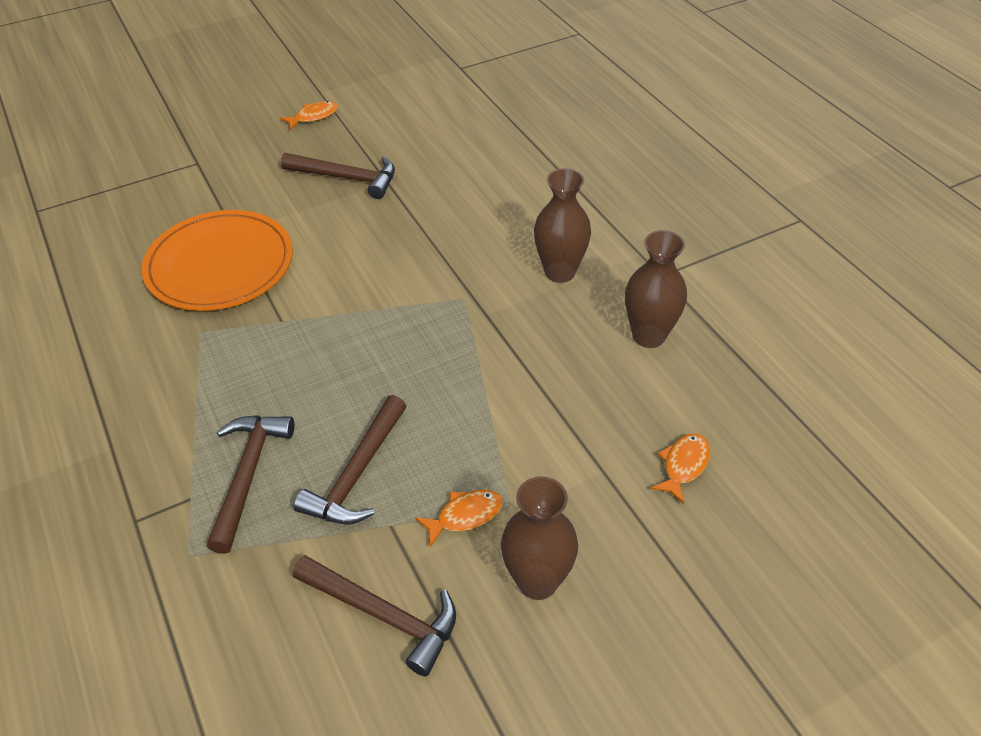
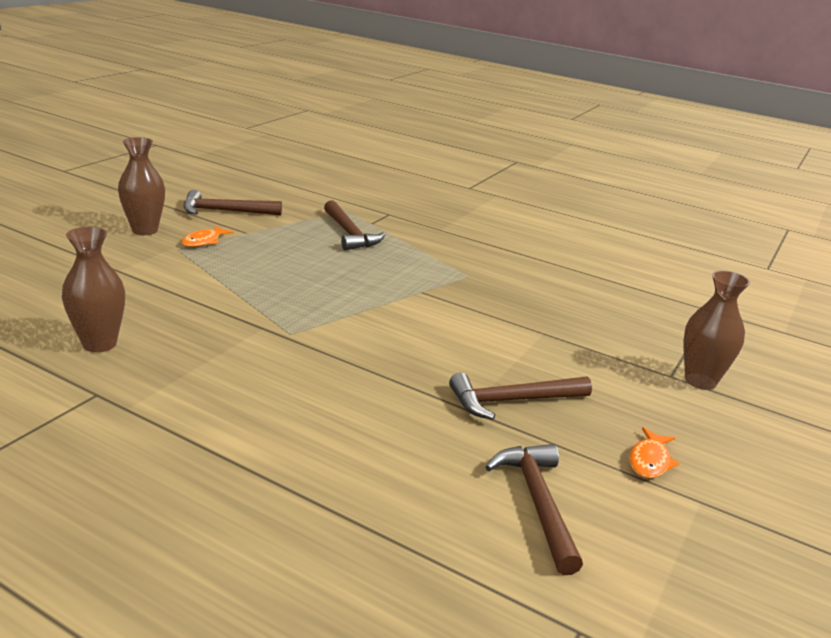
camera: 145 degrees right, 20 degrees down
(220, 265) = (516, 310): orange plate -> none
(357, 473) = (285, 244): brown hammer -> brown hammer (537, 503)
(560, 272) = (211, 371): brown vase -> brown vase (700, 381)
(683, 465) = (55, 282): orange fish -> none

